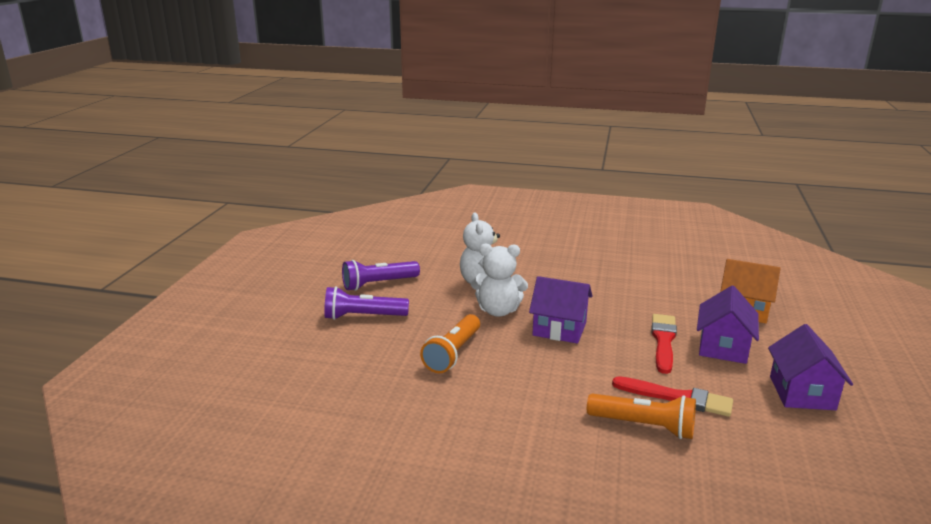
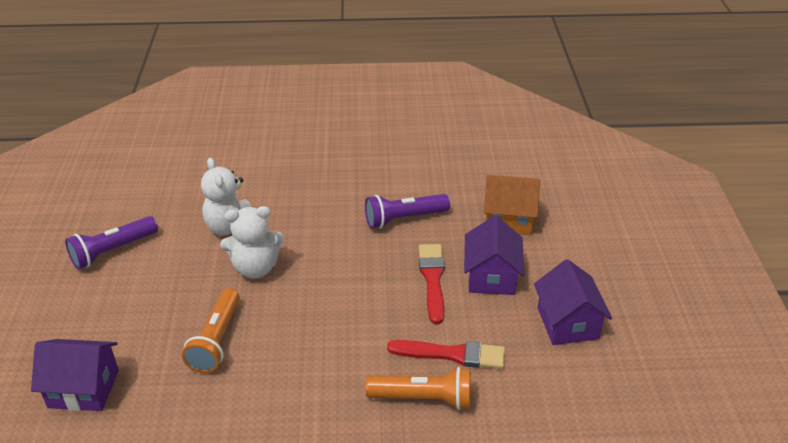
camera: 15 degrees left, 15 degrees up
(363, 317) = (105, 305): purple flashlight -> purple flashlight (404, 219)
(559, 329) = (325, 282): purple house -> purple house (84, 388)

